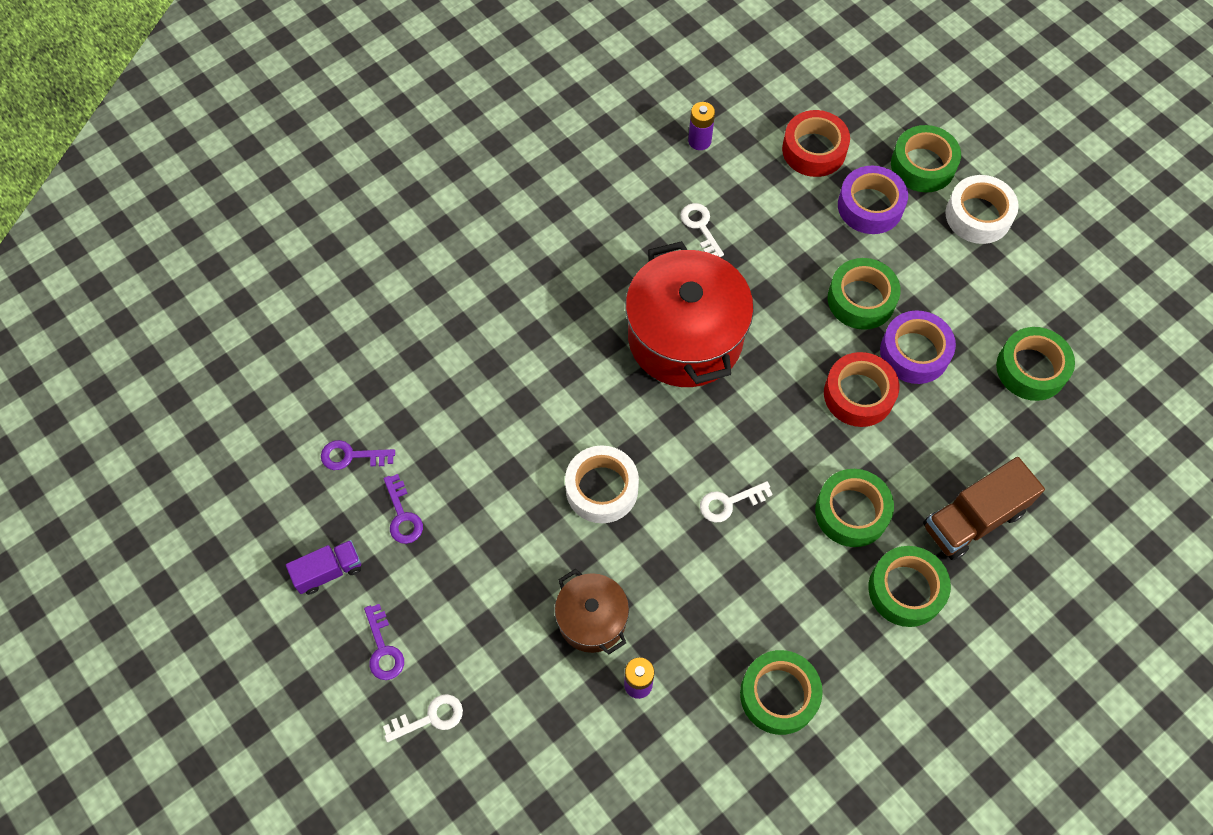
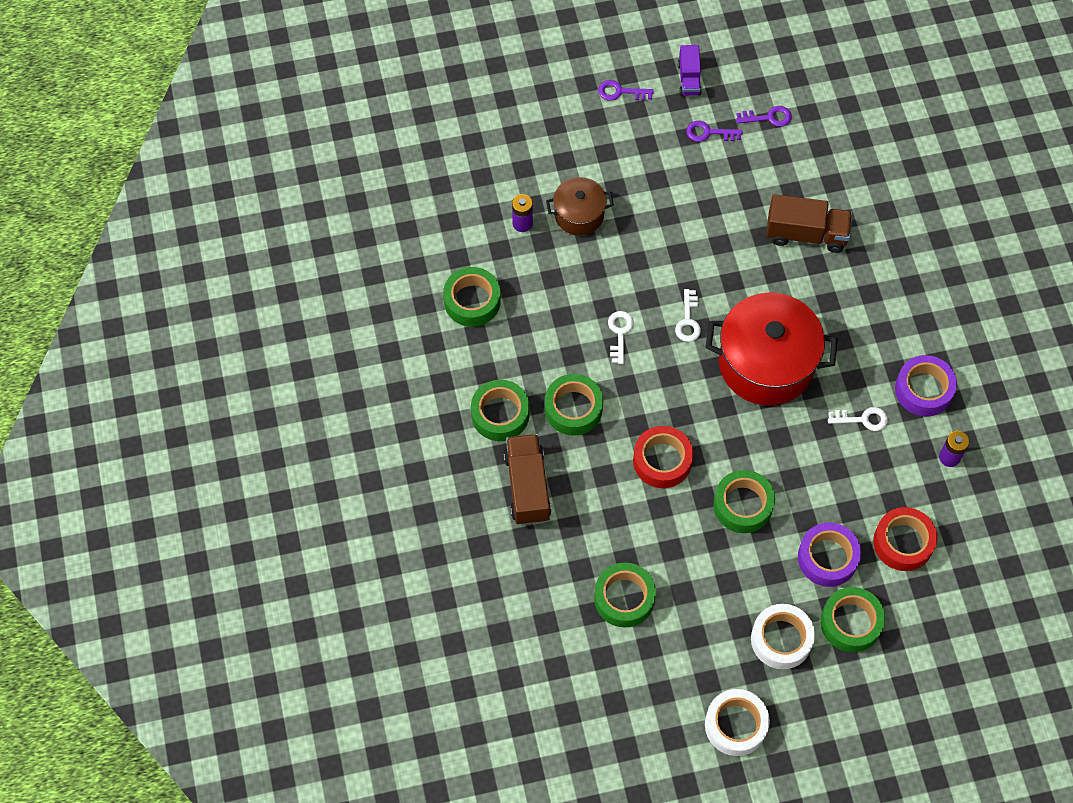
camera: 115 degrees right, 0 degrees up
(351, 456) = (768, 117): purple key -> purple key turned 60 degrees clockwise
(430, 718) = (562, 102): white key -> white key (688, 321)
(499, 357) = (806, 234): none -> brown truck
(601, 489) = (670, 258): white tape -> white tape (735, 725)
(914, 352) = (678, 519): purple tape -> purple tape (923, 390)

